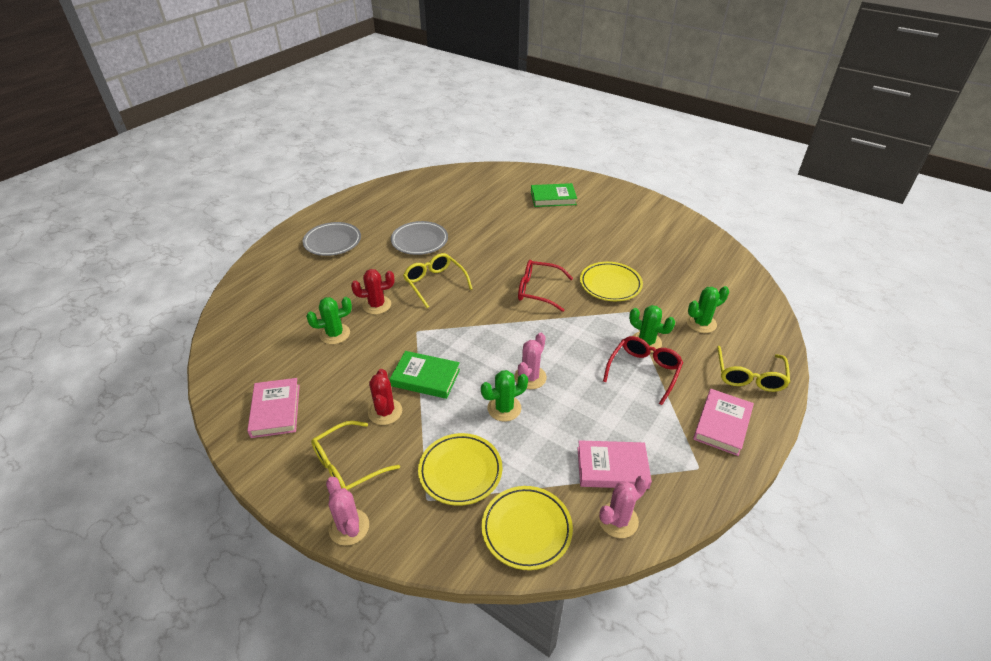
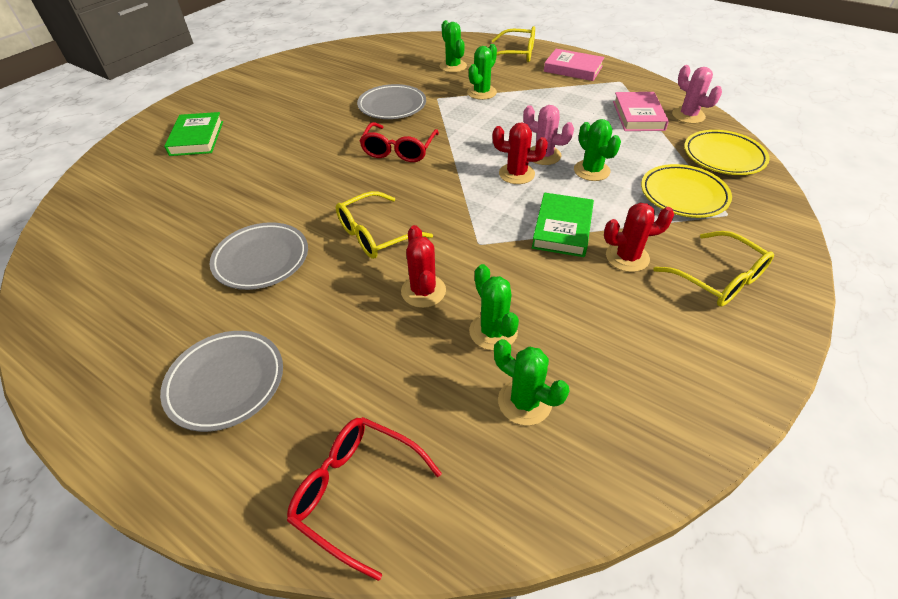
camera: 90 degrees left, 5 degrees up
(275, 410) = (666, 373): pink book -> none
(281, 344) = (524, 401): none -> green cactus
(349, 527) = (792, 266): pink cactus -> none
(501, 357) = (516, 174): none -> red cactus
(610, 284) = (392, 106): yellow plate -> grey plate
(643, 371) = (521, 96): red glasses -> red glasses (357, 492)

